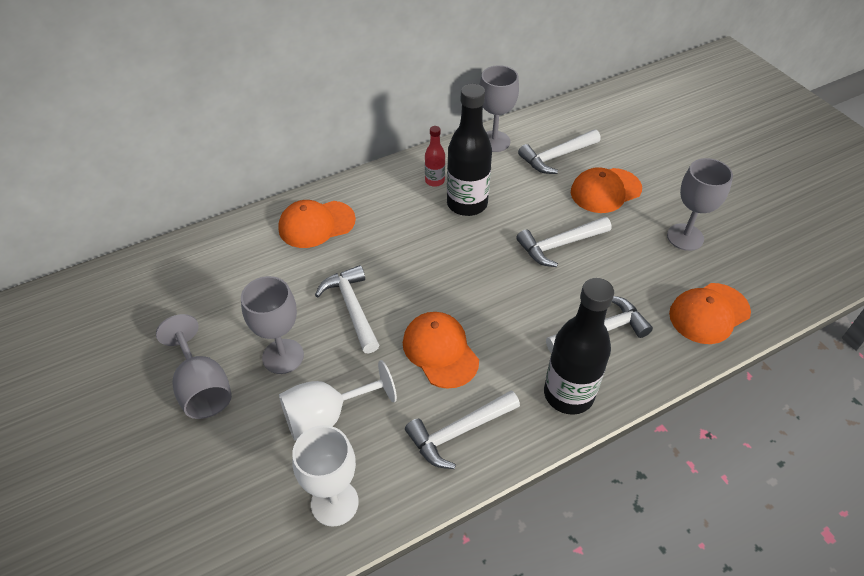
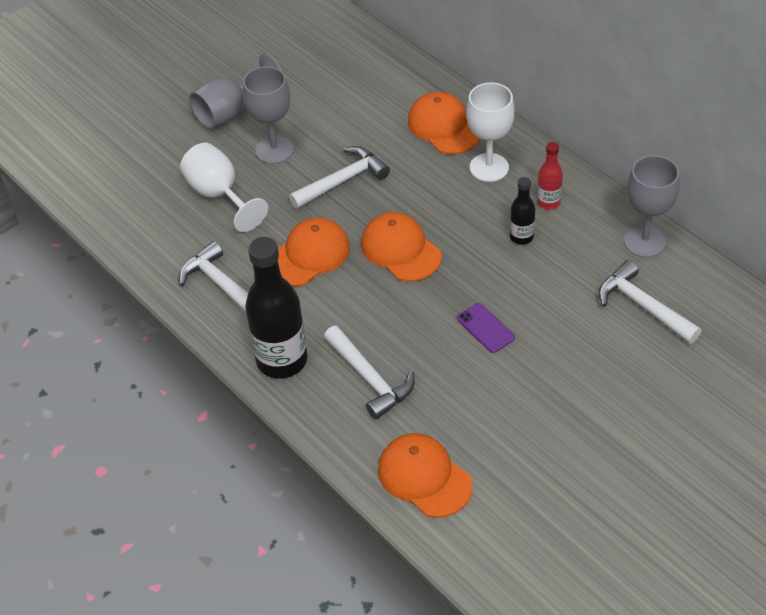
camera: 80 degrees right, 0 degrees up
(334, 503) = (141, 221): white goblet -> white goblet (489, 167)
(467, 204) = (521, 237): black bottle -> black bottle, size x0.50
(559, 245) = (485, 328): white hammer -> purple phone
(605, 191) = (598, 362): orange cap -> orange cap (400, 250)
(685, 237) = (544, 449): grey goblet -> none

